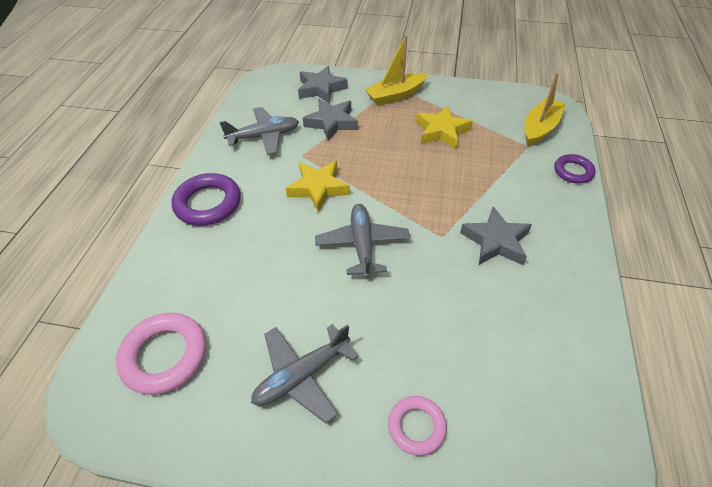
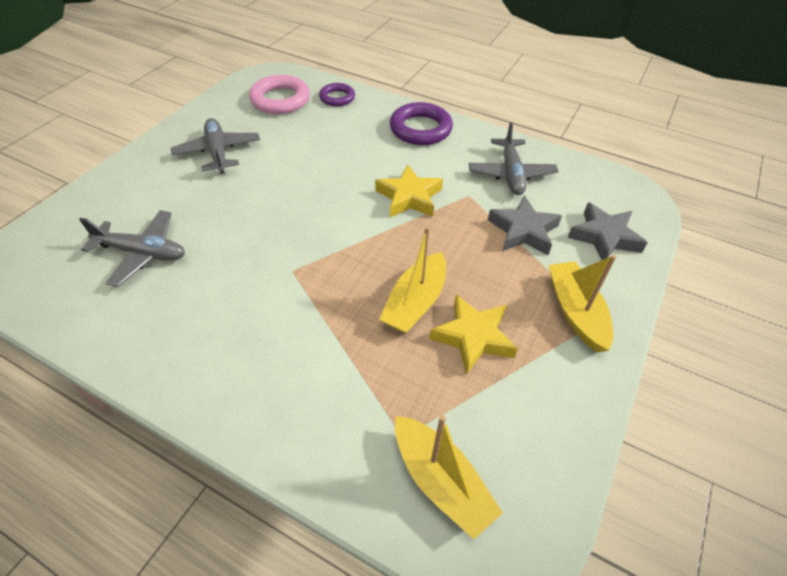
camera: 105 degrees right, 0 degrees up
(362, 245) = (317, 210): grey plane -> grey plane (142, 253)
(416, 426) = (135, 196): pink ring -> none
(430, 161) = (415, 302): none -> yellow boat
(495, 241) = (257, 313): grey star -> none
(573, 171) = (321, 471): purple ring -> purple ring (337, 98)

